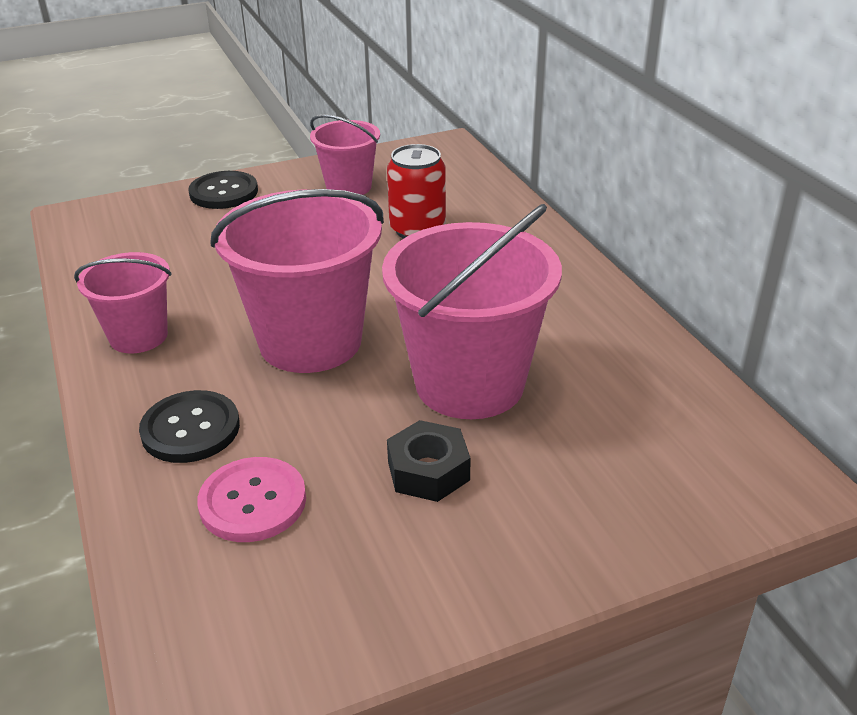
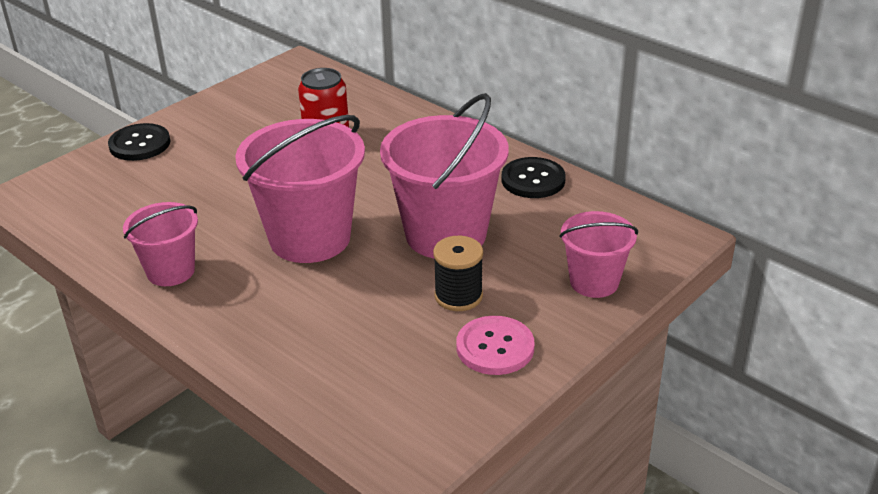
camera: 25 degrees left, 0 degrees up
(190, 429) = (271, 320): black button -> black button (533, 180)
(253, 502) = (356, 350): pink button -> pink button (495, 347)
(349, 187) = (244, 115): pink bucket -> pink bucket (594, 282)
(428, 471) = (458, 296): black nut -> black spool

